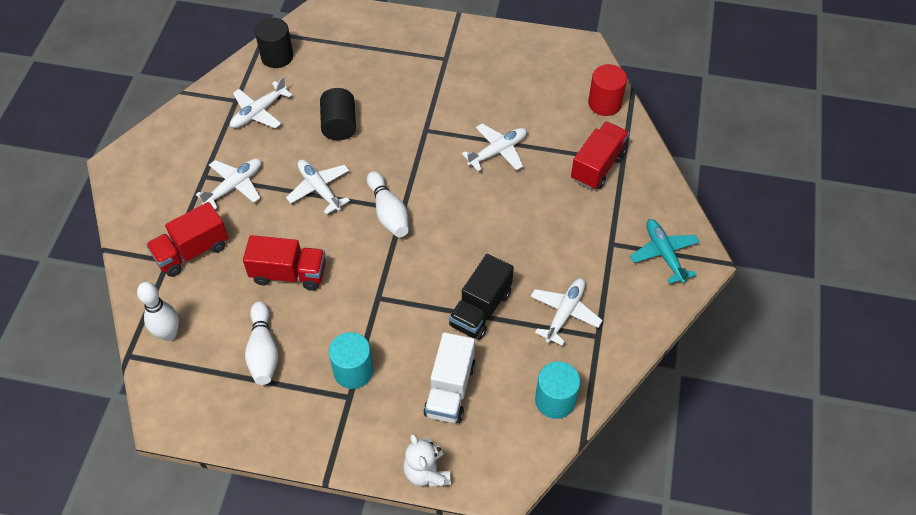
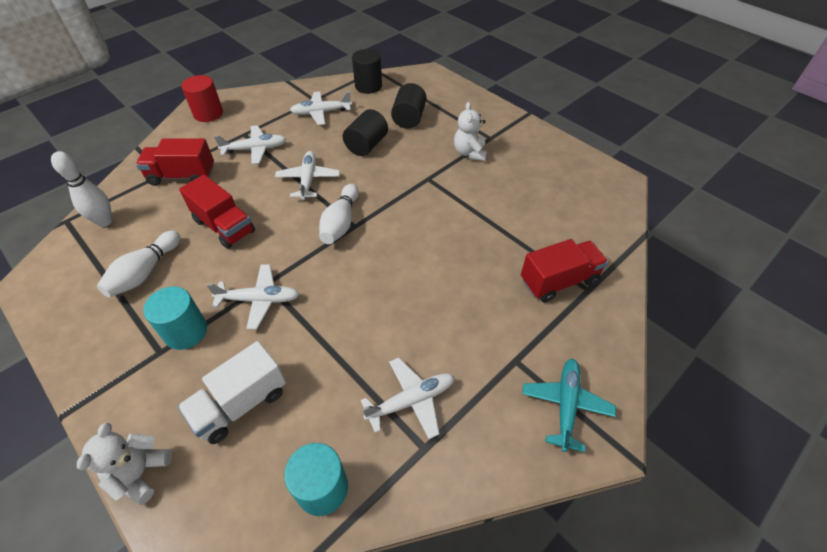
camera: 35 degrees right, 5 degrees down
(353, 75) = (409, 118): none -> black cylinder
(440, 84) = (469, 153): none -> white teddy bear
(480, 309) = (338, 346): black truck -> none
(498, 151) = (474, 222): white plane -> white plane (259, 300)
(604, 103) = (607, 232): red cylinder -> red cylinder (208, 114)

